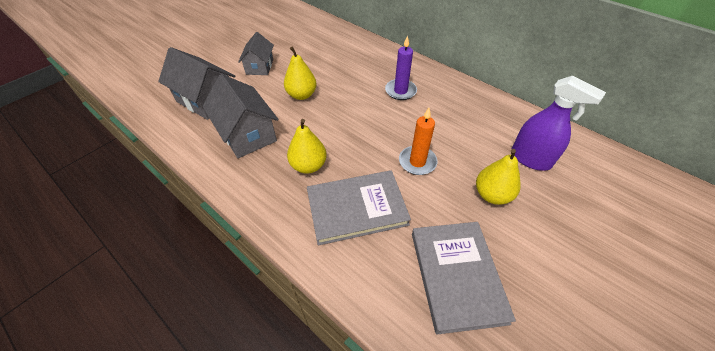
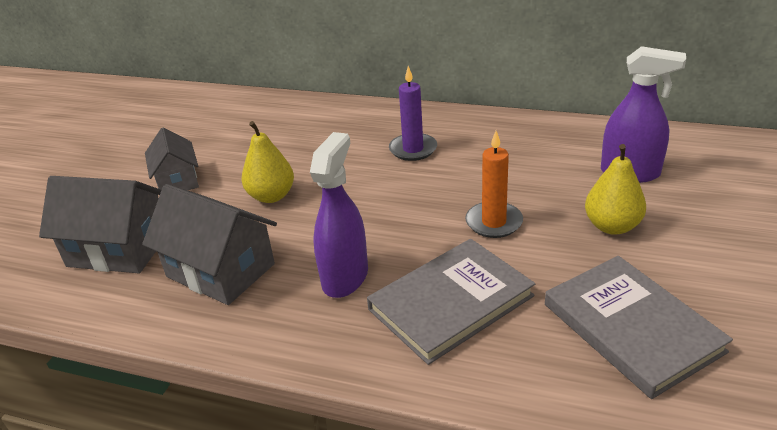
camera: 20 degrees left, 15 degrees down
(308, 166) = (345, 277): yellow pear -> purple spray bottle

